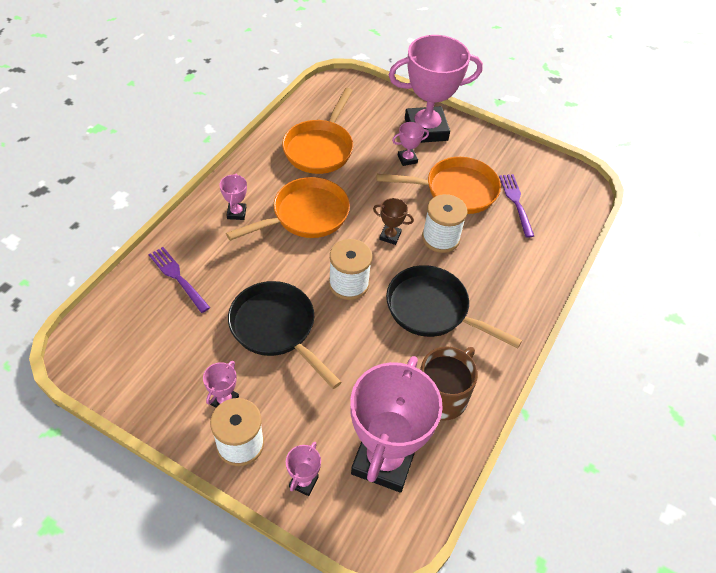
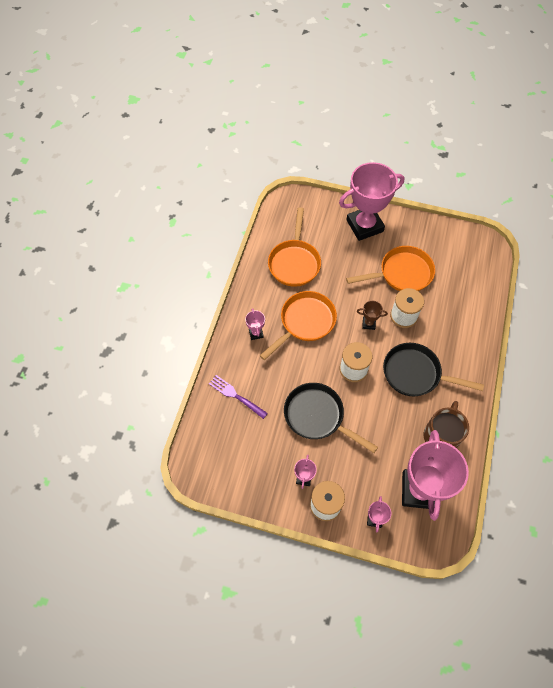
camera: 10 degrees left, 10 degrees up
(407, 159) = (359, 255): pink trophy -> none
(516, 203) = (446, 273): purple fork -> none

